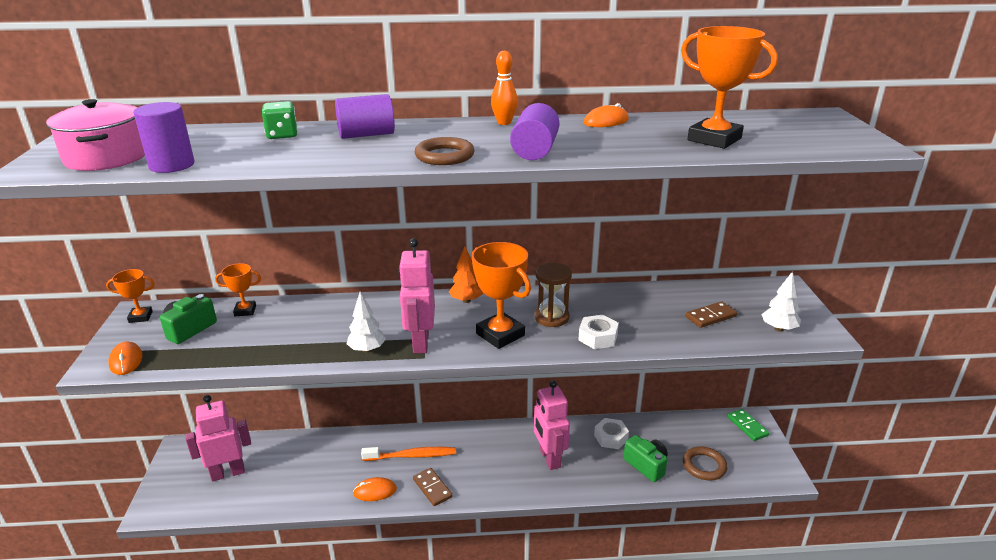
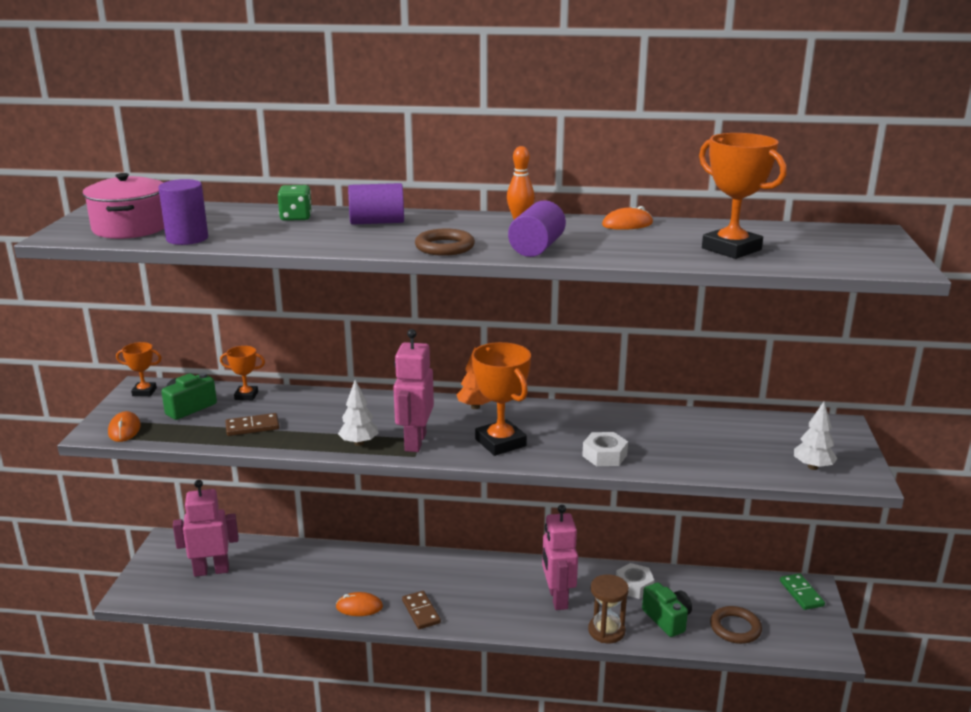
camera: 10 degrees right, 5 degrees down
(412, 456) = (406, 577): orange toothbrush -> none
(551, 317) = (561, 432): brown hourglass -> brown hourglass (606, 631)
(710, 317) = (739, 448): brown domino -> brown domino (252, 427)

